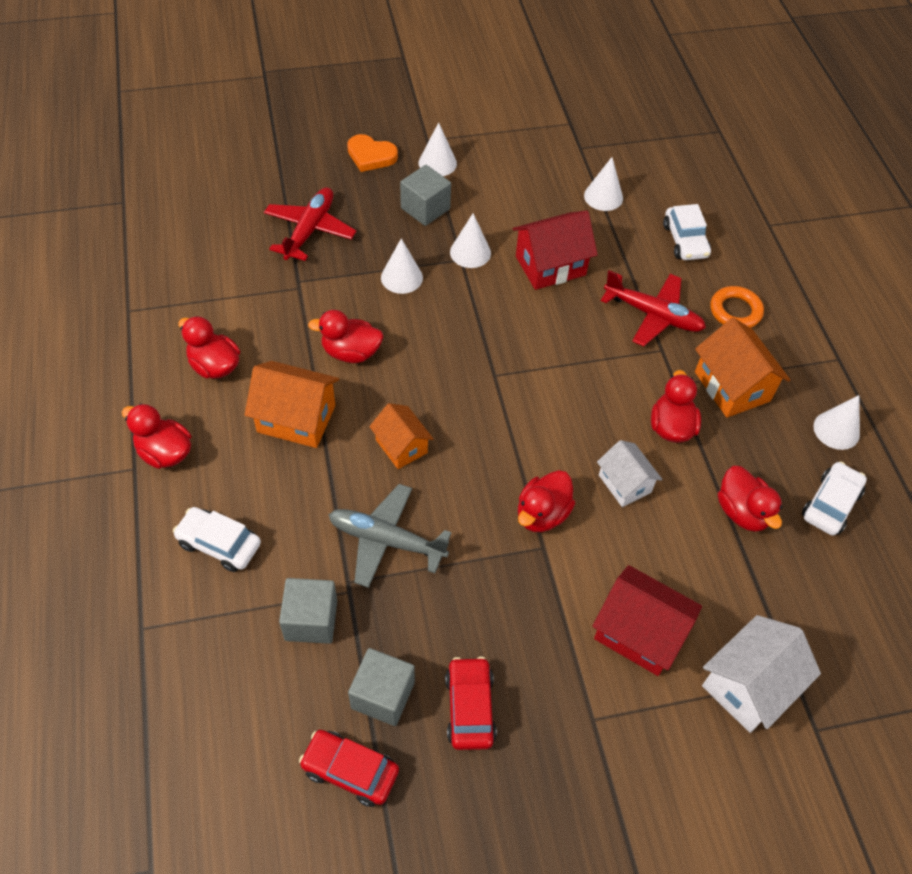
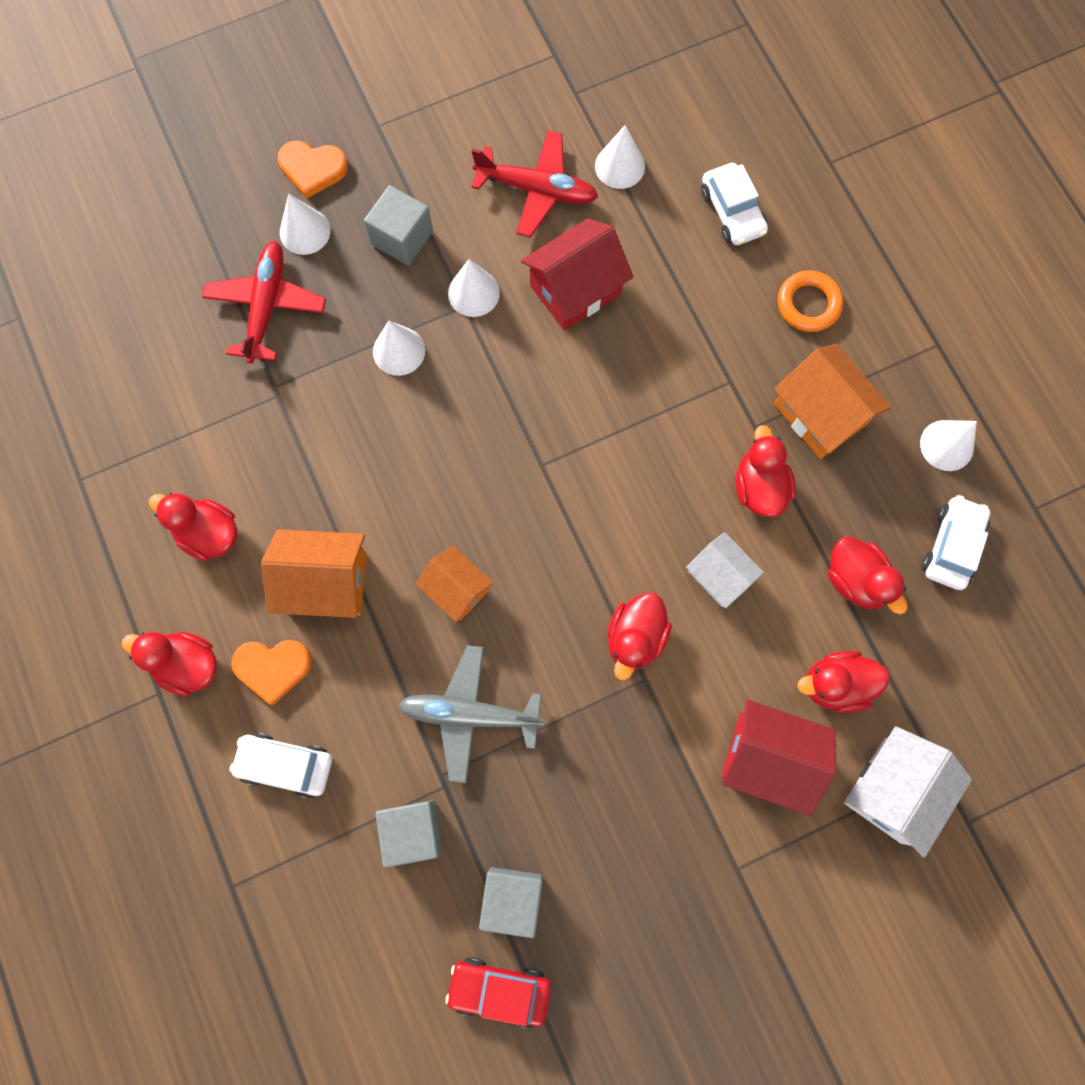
camera: 10 degrees left, 20 degrees up
(233, 470) = (273, 668): none -> orange heart
(351, 352) = (365, 475): red duck -> red duck (835, 684)
(437, 163) = (400, 161): white cone -> white cone (305, 231)
(470, 708) = (607, 889): red car -> none
(653, 315) = (712, 334): red plane -> red plane (537, 190)

